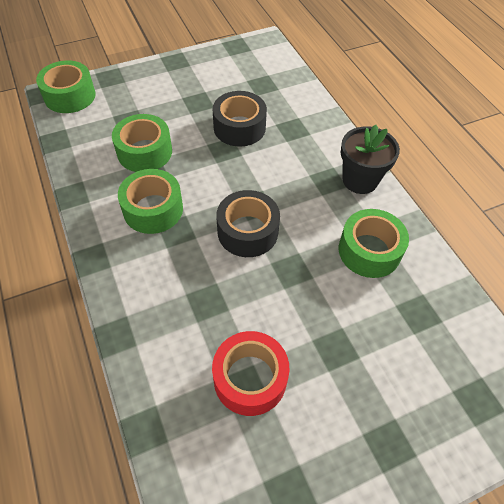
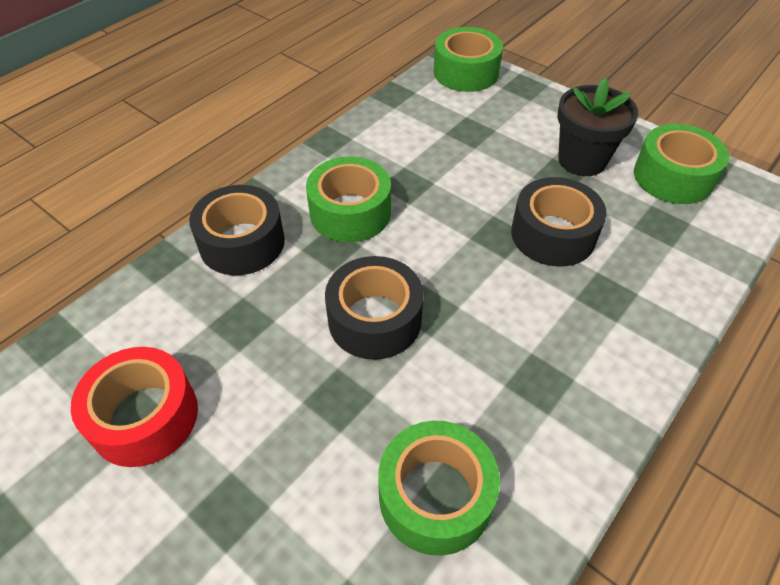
camera: 65 degrees right, 5 degrees down
(136, 279) = (242, 243): none -> black tape
(144, 152) = (433, 166): green tape -> green tape (673, 177)
(360, 180) = (576, 428): black flower pot -> black flower pot (582, 160)

